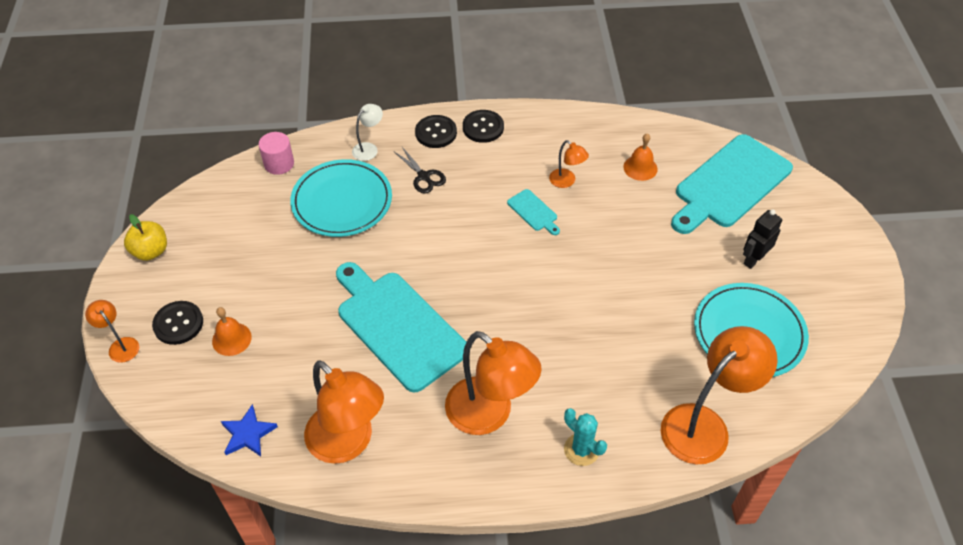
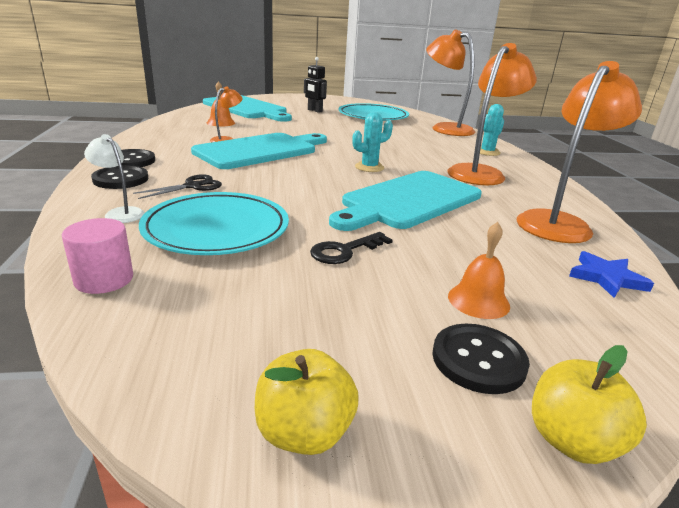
camera: 95 degrees left, 25 degrees down
(120, 345) = (572, 440): orange lamp -> yellow apple
(303, 273) = (345, 251): none -> black key
(492, 304) = (369, 167): none -> turquoise cactus
(533, 211) = (260, 150): turquoise cutting board -> turquoise cutting board, size x2.41

